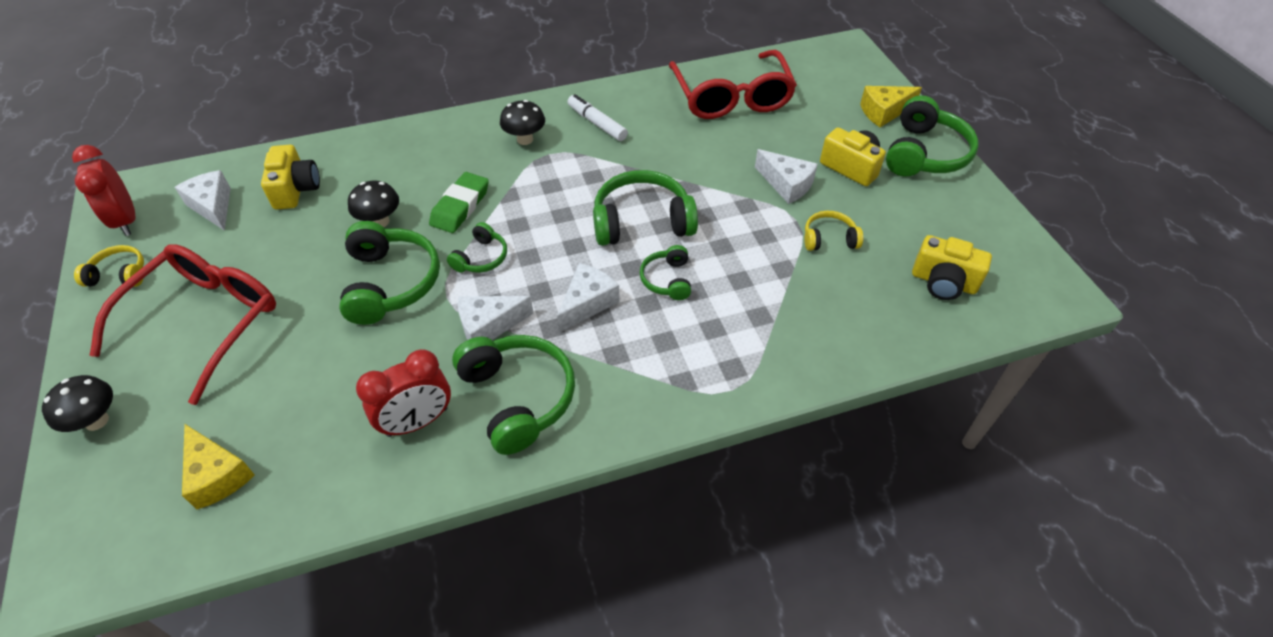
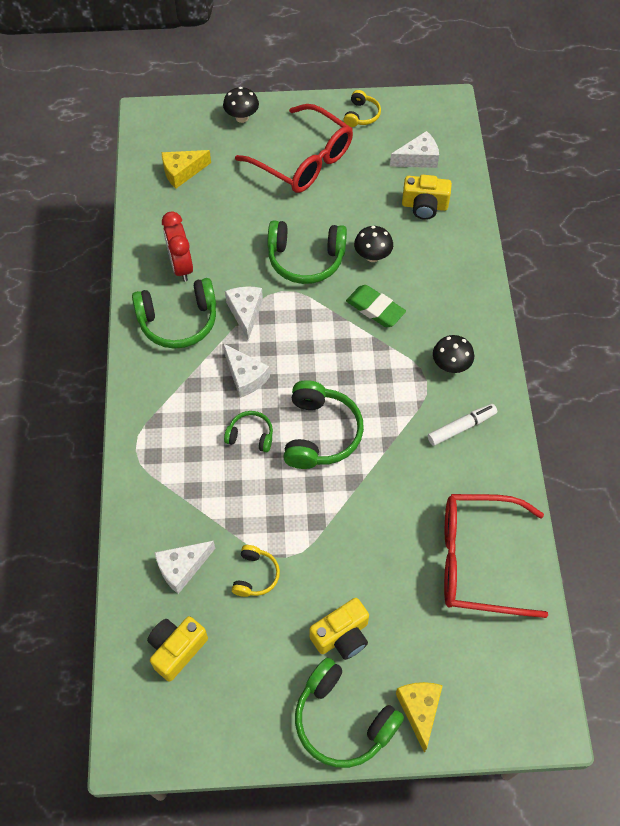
camera: 105 degrees right, 10 degrees up
(126, 220) = (416, 113): red clock -> none
(481, 258) = (313, 316): green headphones -> none
(786, 184) = (333, 565): white cheese -> white cheese (182, 568)

